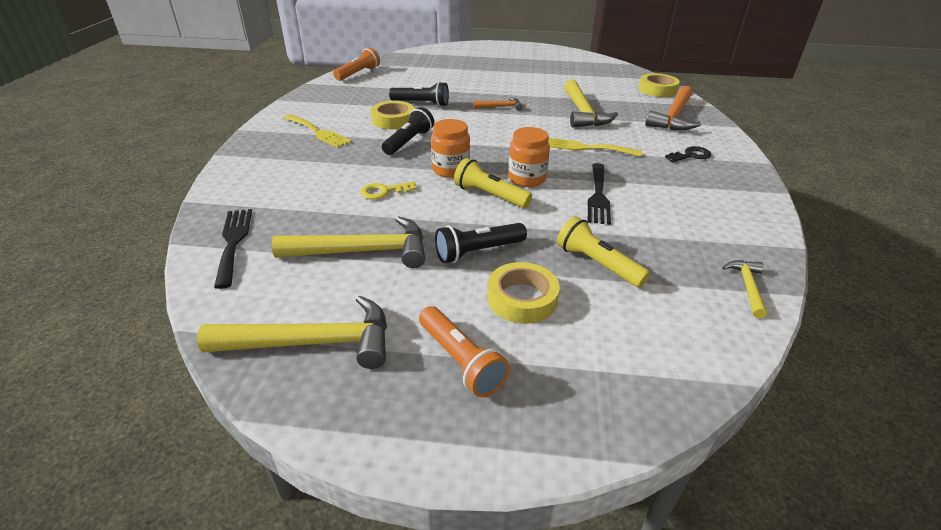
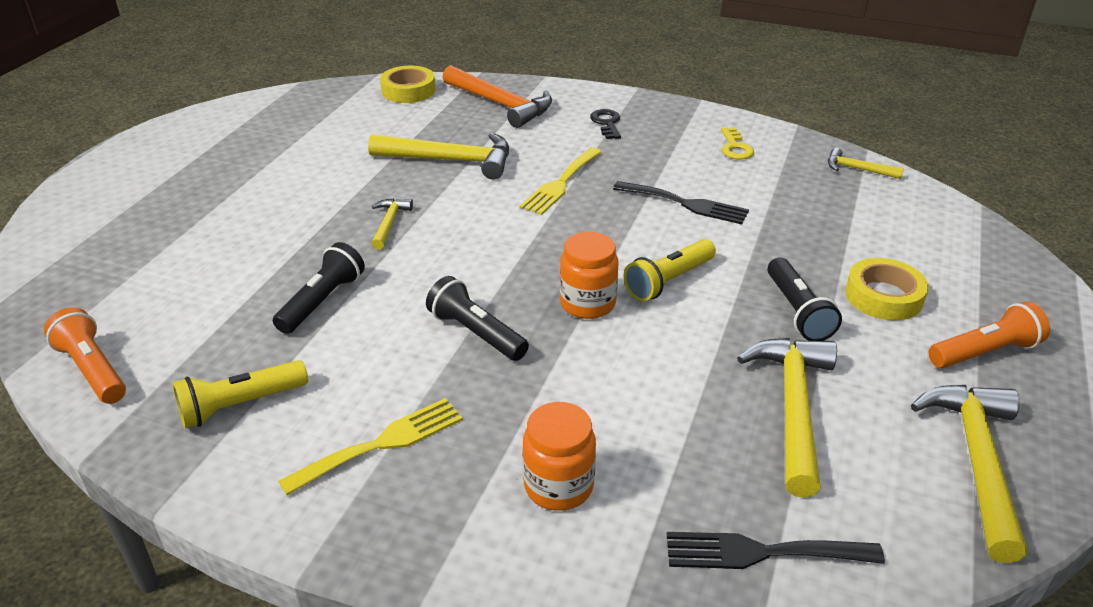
camera: 75 degrees left, 0 degrees up
(384, 191) = (636, 375): yellow key -> yellow key (735, 147)
(393, 120) = (378, 342): yellow tape -> none
(500, 107) = (389, 223): orange hammer -> yellow hammer
(526, 179) = (631, 244): orange jar -> orange jar (558, 486)
(597, 264) = (822, 237): yellow flashlight -> yellow flashlight (240, 405)

